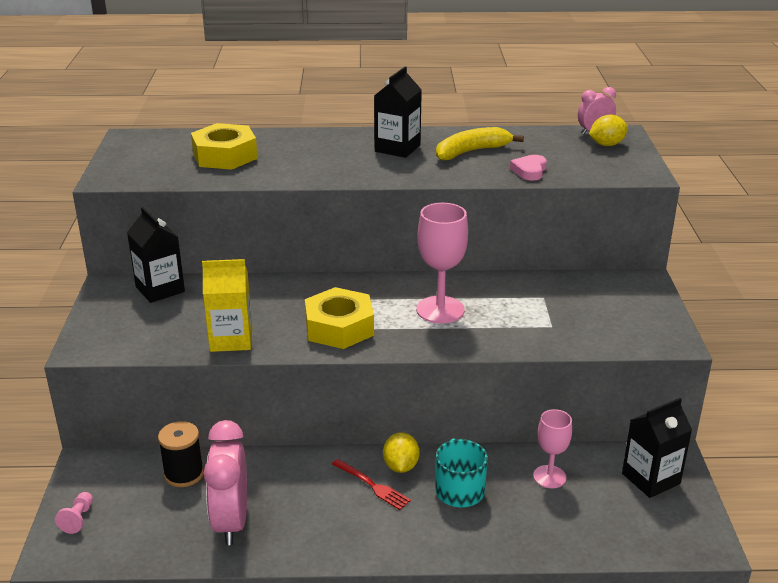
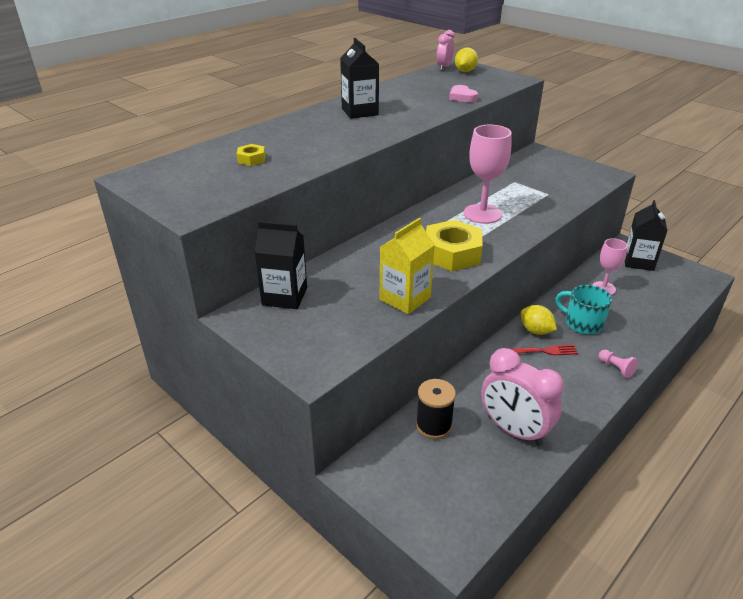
camera: 45 degrees left, 5 degrees up
(78, 519) = (422, 511): pink pawn -> pink pawn (616, 368)
(225, 156) = (251, 159): yellow nut -> yellow nut, size x0.46
(471, 152) = (407, 98): yellow banana -> none

